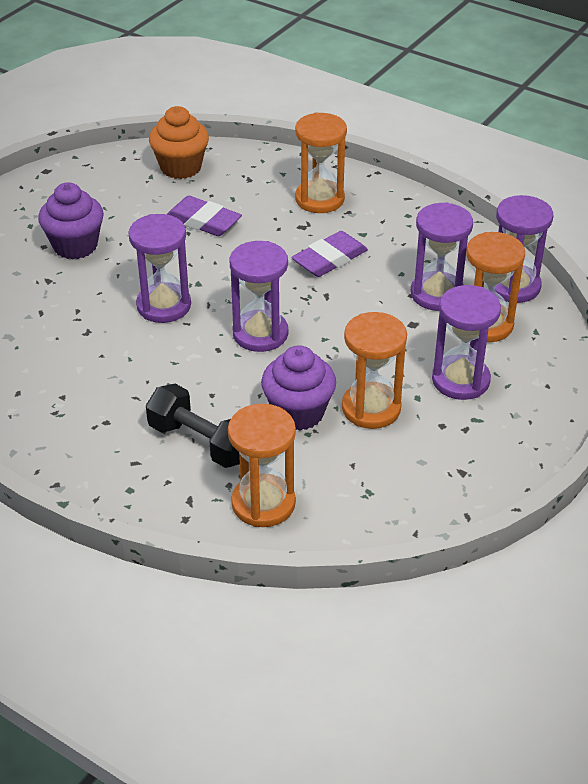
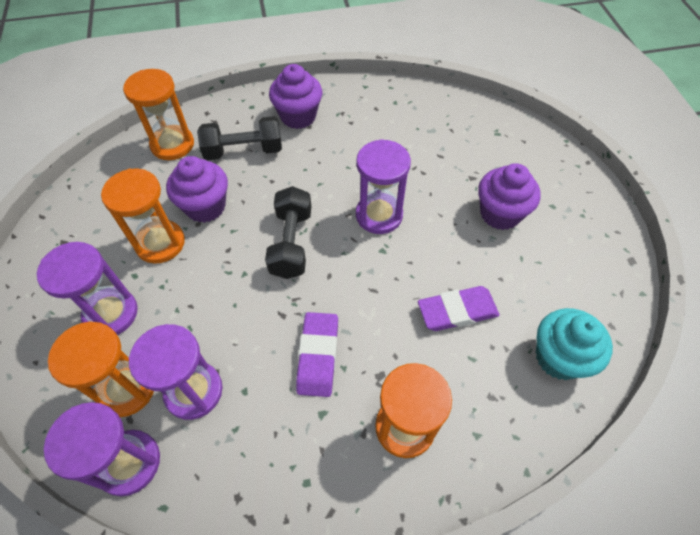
camera: 135 degrees right, 15 degrees up
(101, 440) = (298, 116): none -> purple cupcake
(181, 167) = (559, 357): orange cupcake -> turquoise cupcake
(260, 334) = (291, 243): purple hourglass -> black dumbbell

